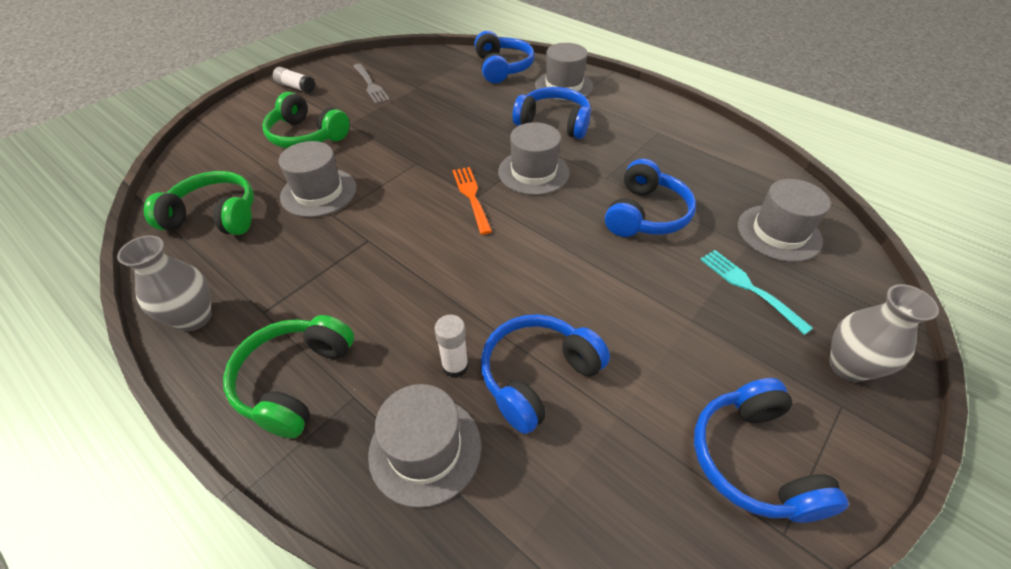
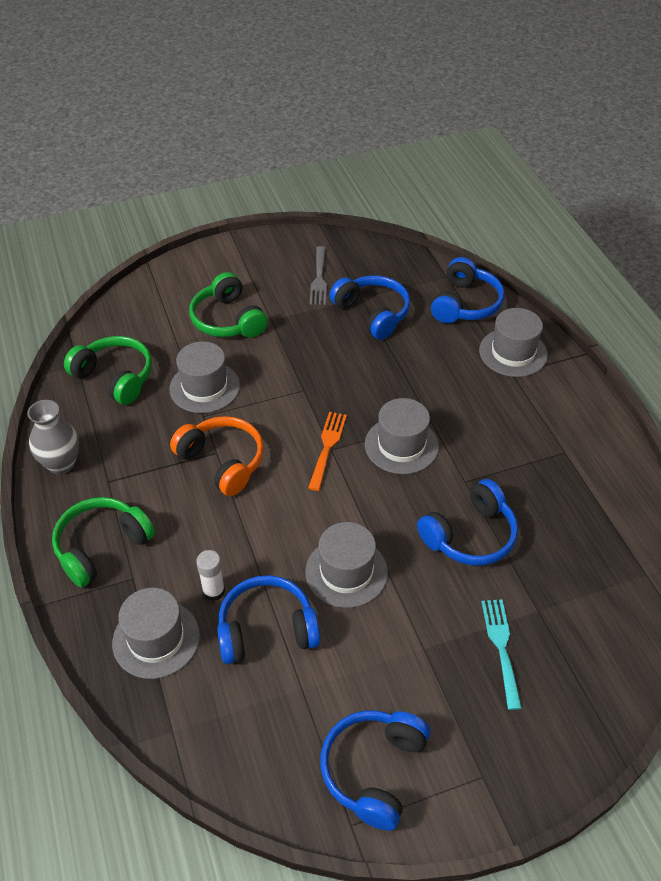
camera: 30 degrees right, 0 degrees up
(296, 87) = (250, 255): white glue stick -> none
(380, 245) = (222, 461): none -> orange headphones
(554, 123) = (465, 396): blue headphones -> blue headphones (372, 313)
(778, 233) = (583, 613): grey hat -> grey hat (346, 572)
(847, 367) = (520, 752): grey vase -> none

